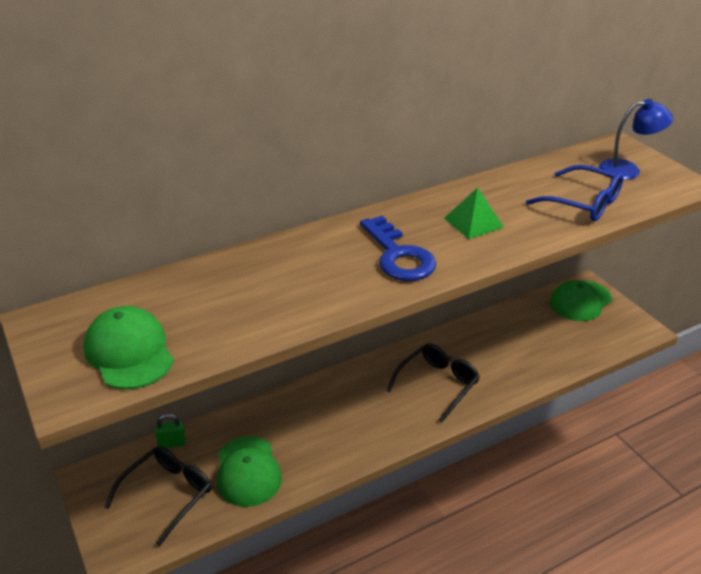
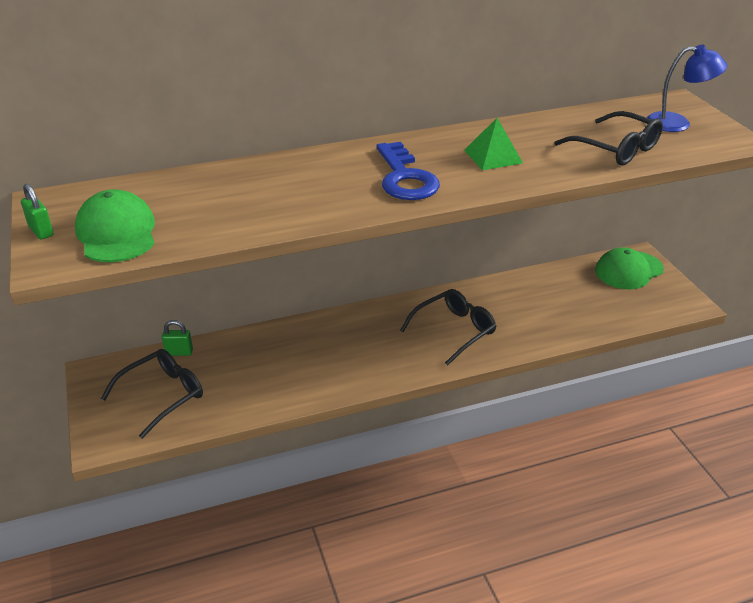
camera: 10 degrees right, 0 degrees up
(47, 359) = (41, 231): none -> green padlock
(248, 471) = (244, 385): green cap -> none
(582, 203) = (615, 149): blue glasses -> black glasses

